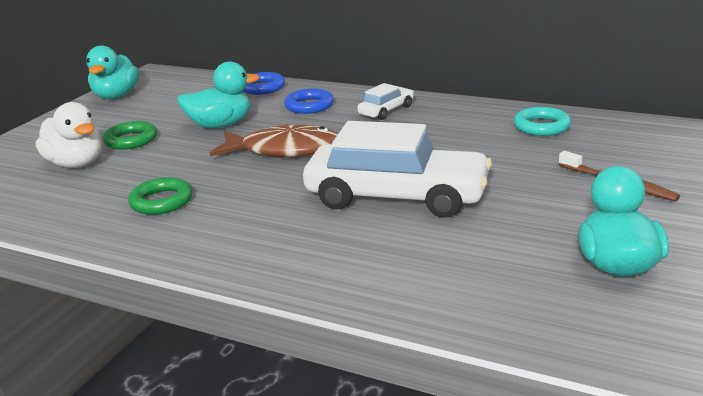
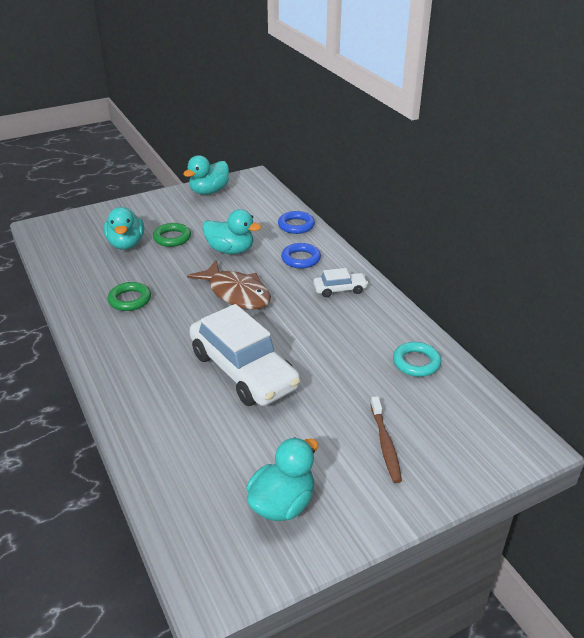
camera: 35 degrees right, 10 degrees up
(76, 164) = (126, 244): white duck -> turquoise duck

